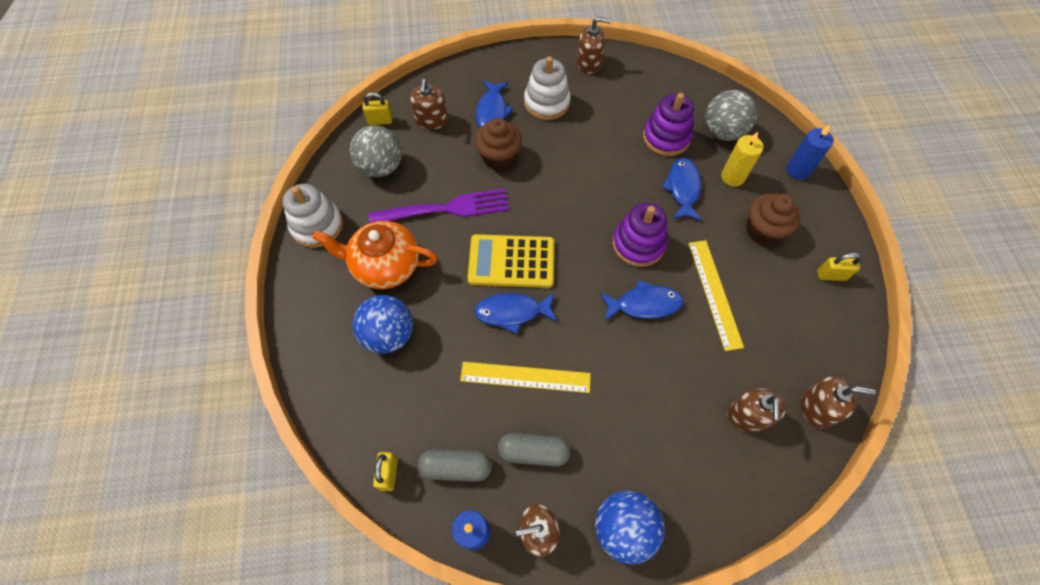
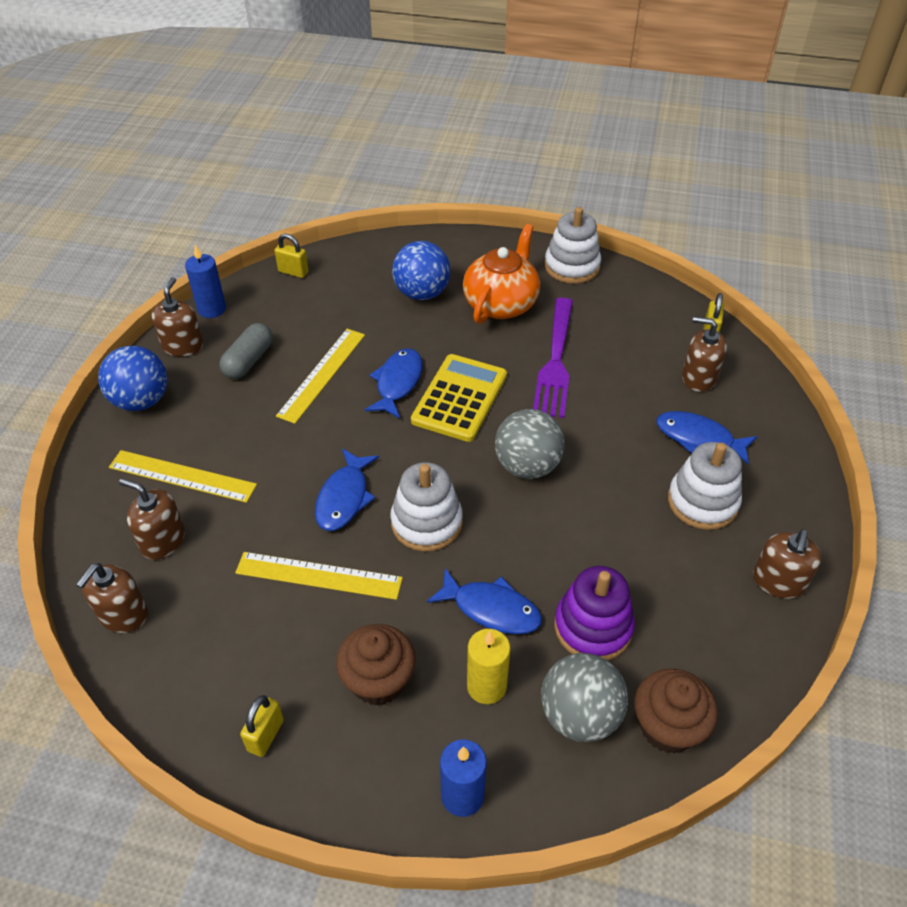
camera: 110 degrees right, 15 degrees down
(381, 167) = (635, 322): grey ball -> grey ball (527, 466)
(456, 467) = (271, 310): grey capsule -> none
(499, 157) = (616, 425): brown cupcake -> brown cupcake (667, 727)
(638, 244) = (426, 522): purple stacking toy -> white stacking toy
(684, 437) = (182, 476): none -> yellow ruler

